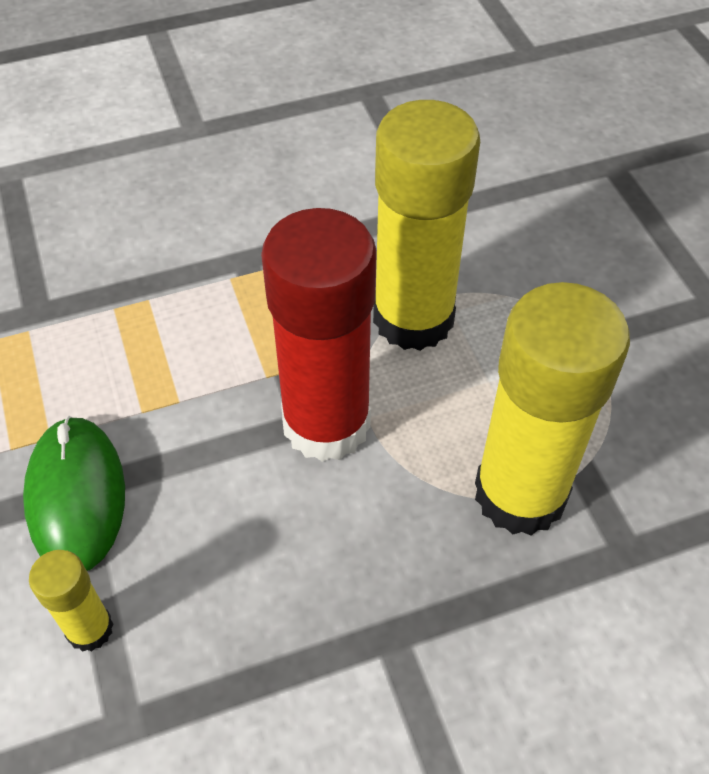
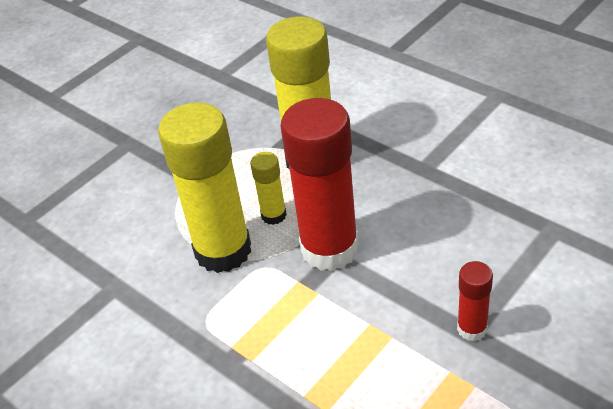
camera: 115 degrees left, 10 degrees down
(76, 496) = (472, 329): green mouse -> red glue stick
(90, 629) = (530, 270): yellow glue stick -> yellow glue stick (273, 215)

